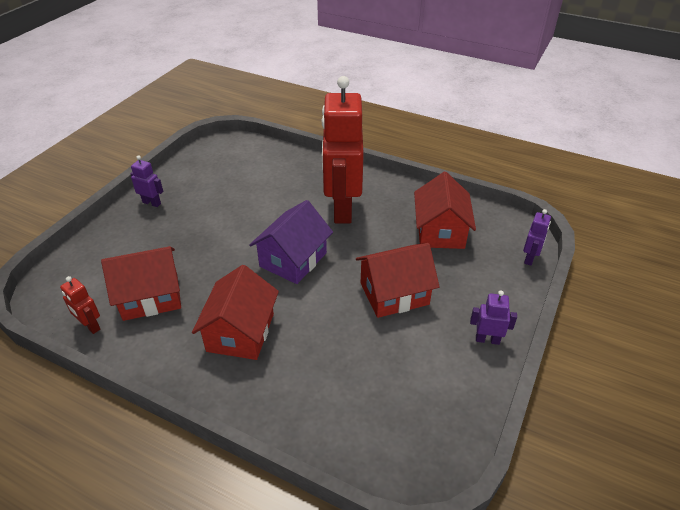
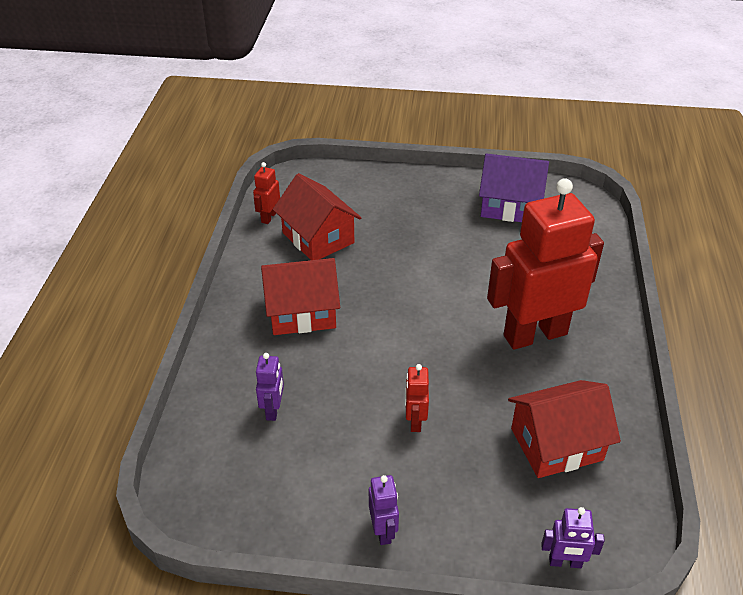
camera: 70 degrees right, 0 degrees up
(152, 203) = (443, 187): purple robot -> purple robot (273, 410)
(293, 259) = (421, 318): purple house -> purple house (510, 206)
(394, 293) = (415, 421): red house -> red robot

